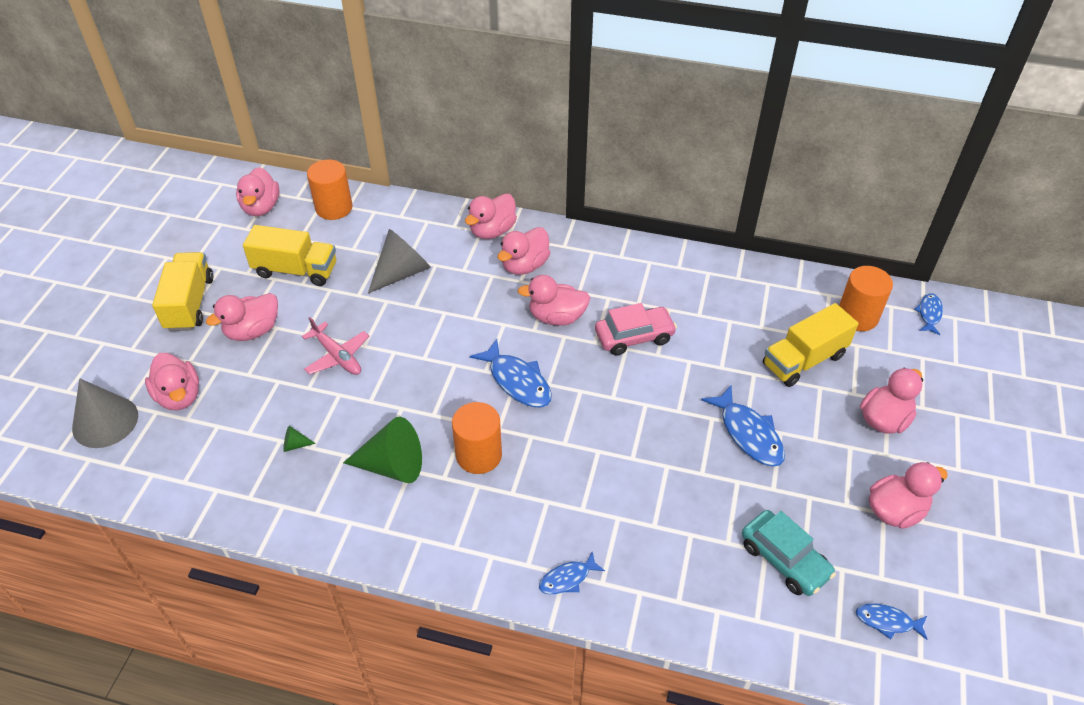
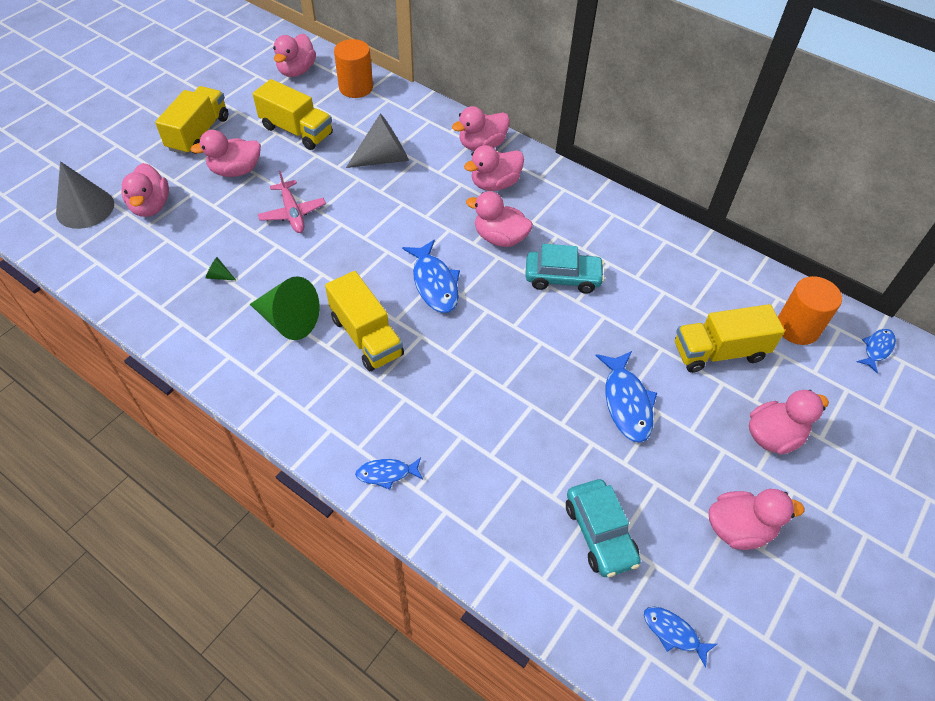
camera: 20 degrees right, 5 degrees up
(479, 455) = (366, 336): orange cylinder -> yellow truck
(634, 337) = (562, 278): pink car -> turquoise car

